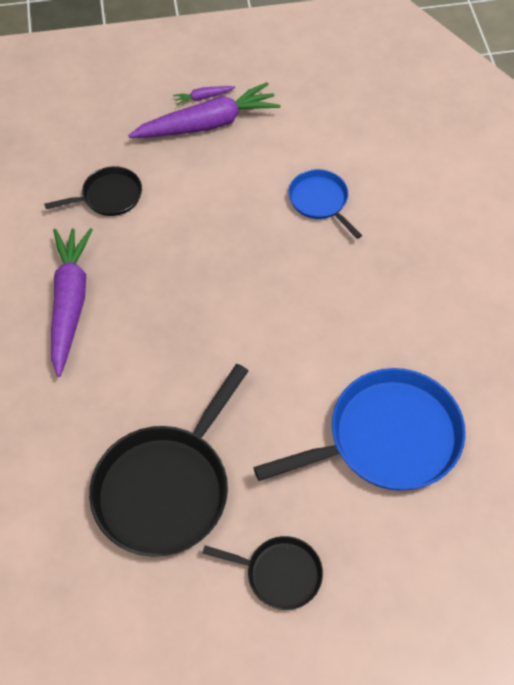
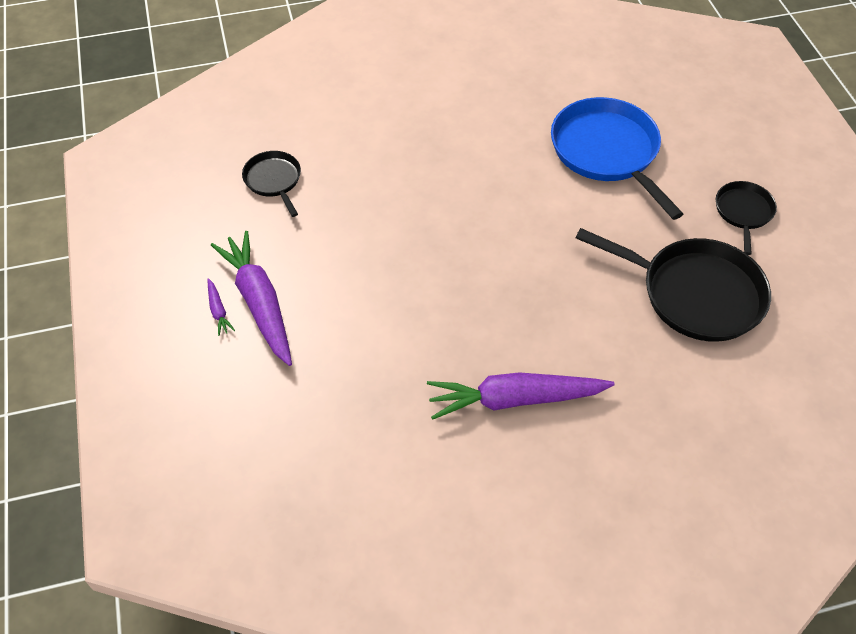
camera: 95 degrees left, 5 degrees down
(109, 196) = (368, 384): black pan -> black pan (274, 180)
(320, 201) = (363, 203): blue pan -> none

